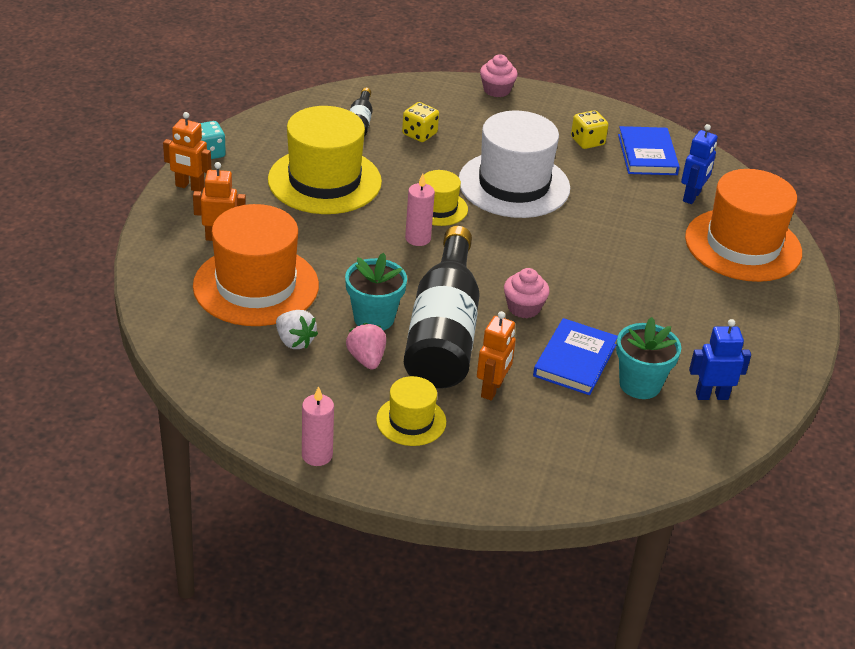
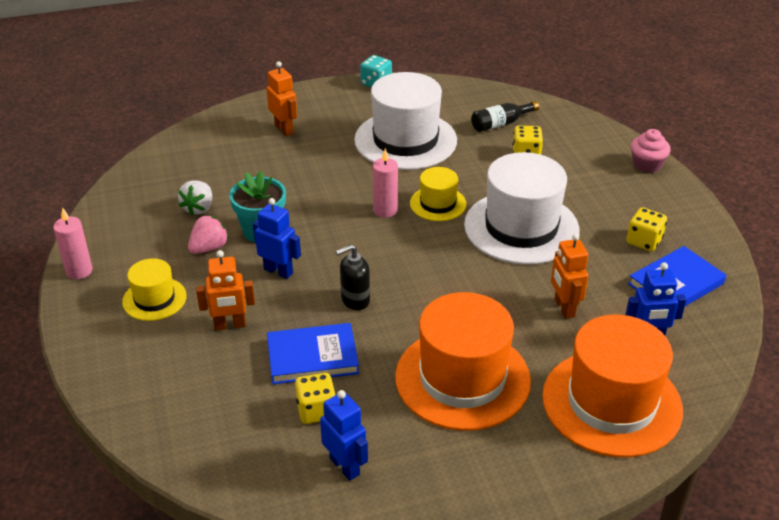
camera: 60 degrees right, 0 degrees up
(189, 187) = (327, 93): orange robot -> orange robot (564, 308)
(256, 286) = (245, 166): orange hat -> orange hat (462, 378)
(324, 181) = (405, 140): yellow hat -> white hat
(443, 332) = (278, 271): black bottle -> blue robot
(524, 308) = (355, 300): pink cupcake -> black soap dispenser
(640, 384) = (316, 410): turquoise flower pot -> yellow dice

